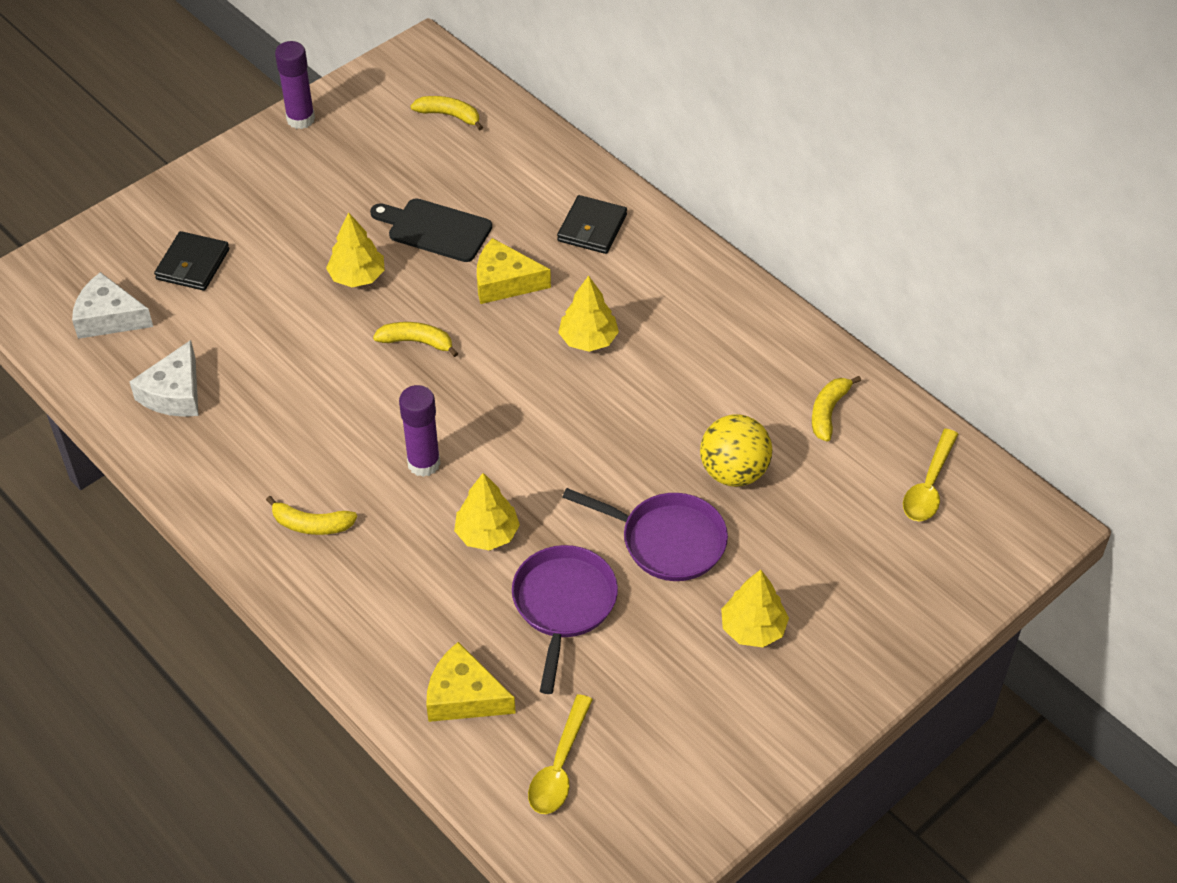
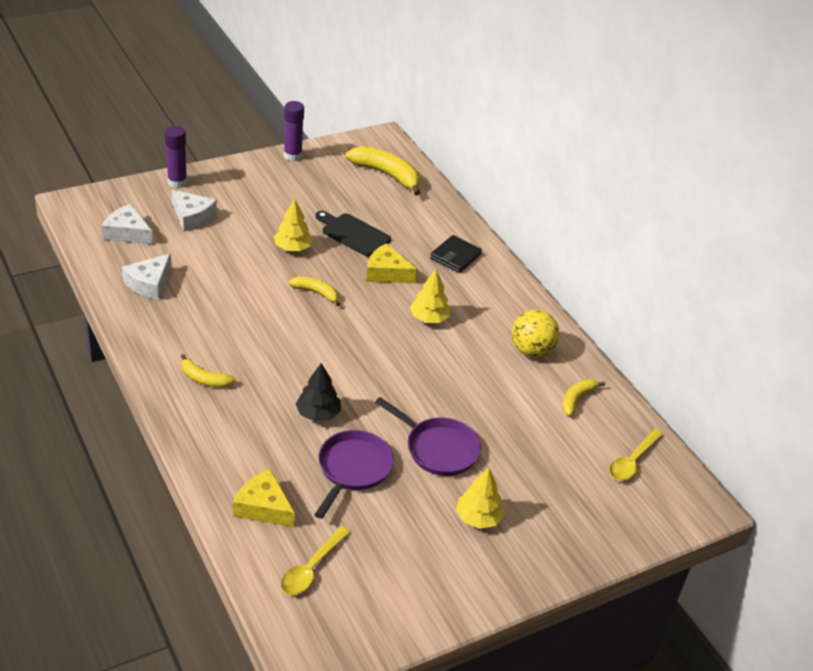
camera: 10 degrees right, 10 degrees down
(193, 264) = (192, 217): black wallet -> white cheese
(424, 463) = (292, 362): purple glue stick -> purple glue stick (177, 182)
(449, 115) = (387, 175): yellow banana -> yellow banana, size x1.80
(487, 534) = (318, 414): yellow tree -> black tree
(734, 472) = (499, 419): yellow ball -> yellow ball (531, 351)

